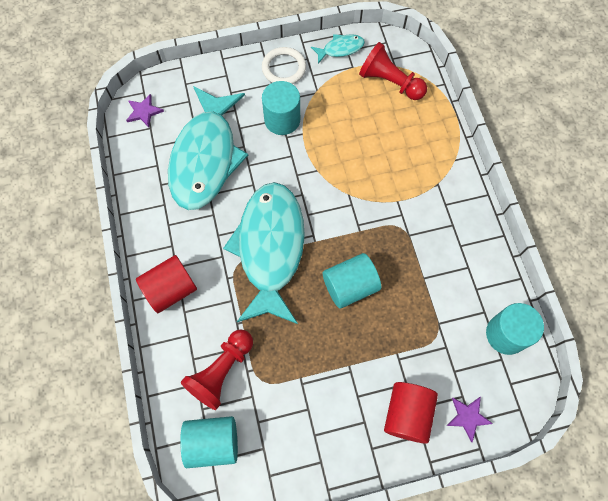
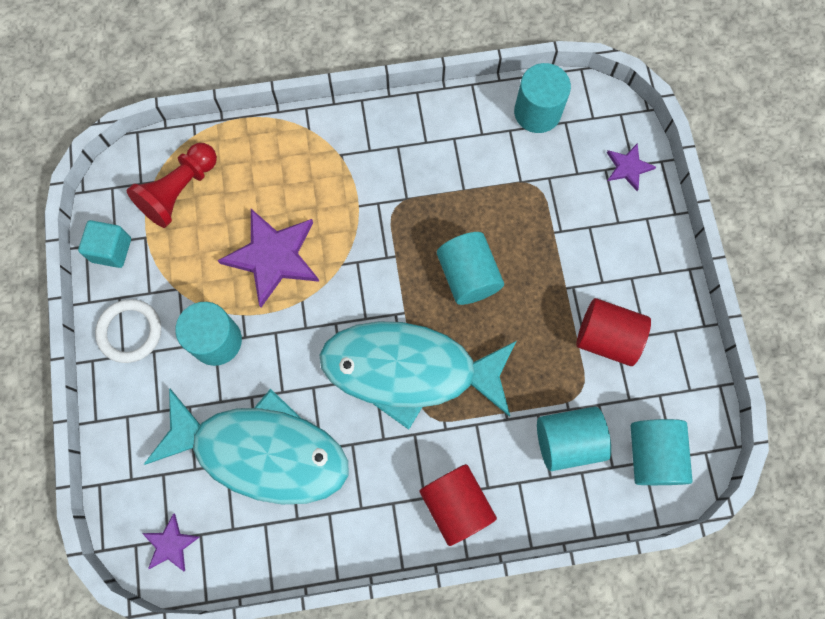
camera: 85 degrees left, 5 degrees up
(221, 371) = (568, 441): red pawn -> turquoise cylinder
(340, 49) = (111, 250): turquoise fish -> turquoise cube
(348, 147) = (273, 257): none -> purple star
(407, 414) = (624, 230): red cylinder -> red cylinder (607, 338)

